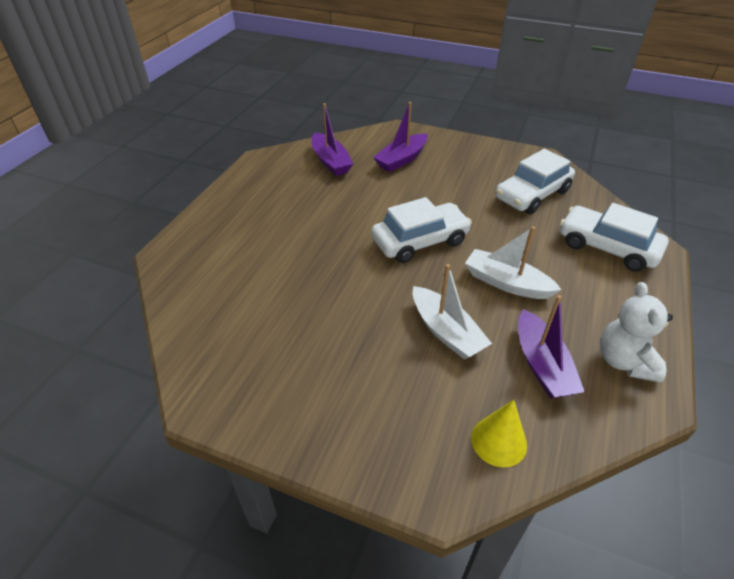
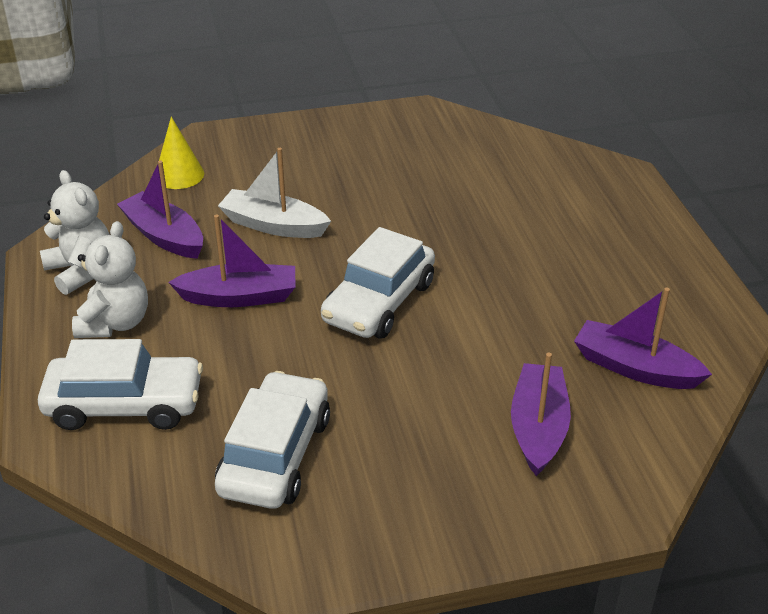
camera: 145 degrees right, 5 degrees down
(506, 283) = (239, 297): white boat -> purple boat
(603, 302) = (115, 323): none -> white teddy bear

